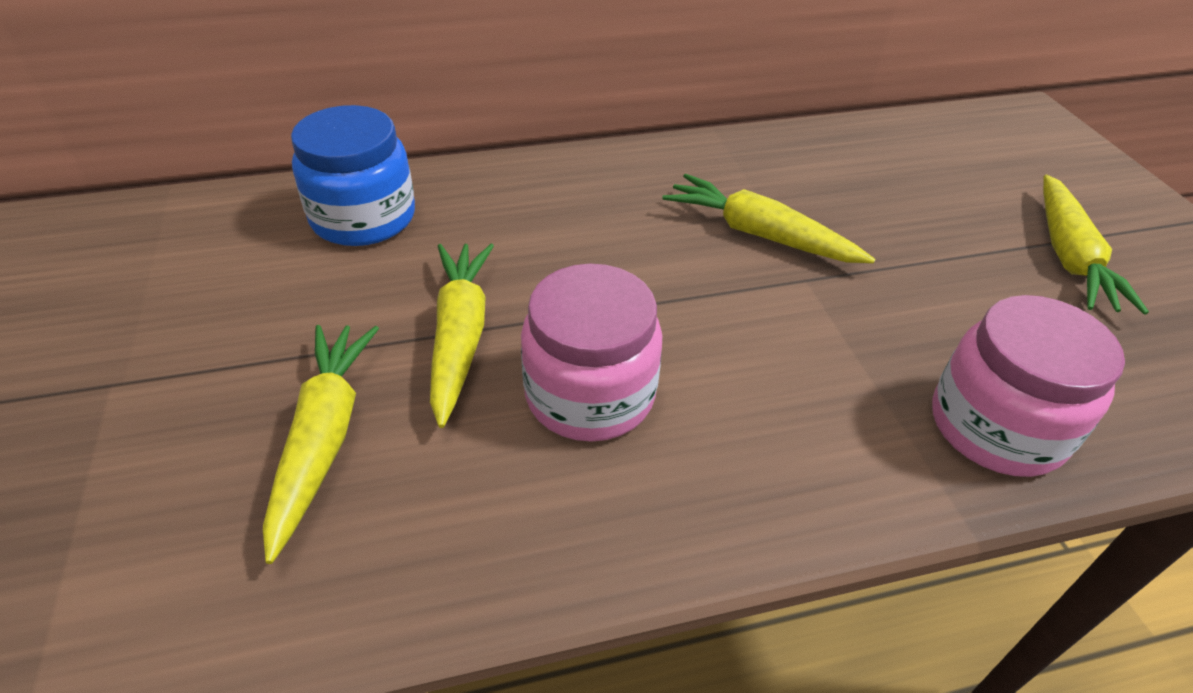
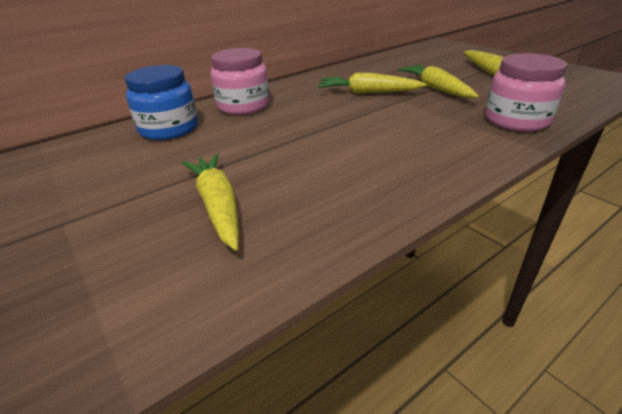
camera: 20 degrees left, 10 degrees down
(460, 336) = (259, 153): yellow carrot -> yellow carrot (436, 89)
(590, 394) = (342, 155): pink jar -> pink jar (243, 106)

